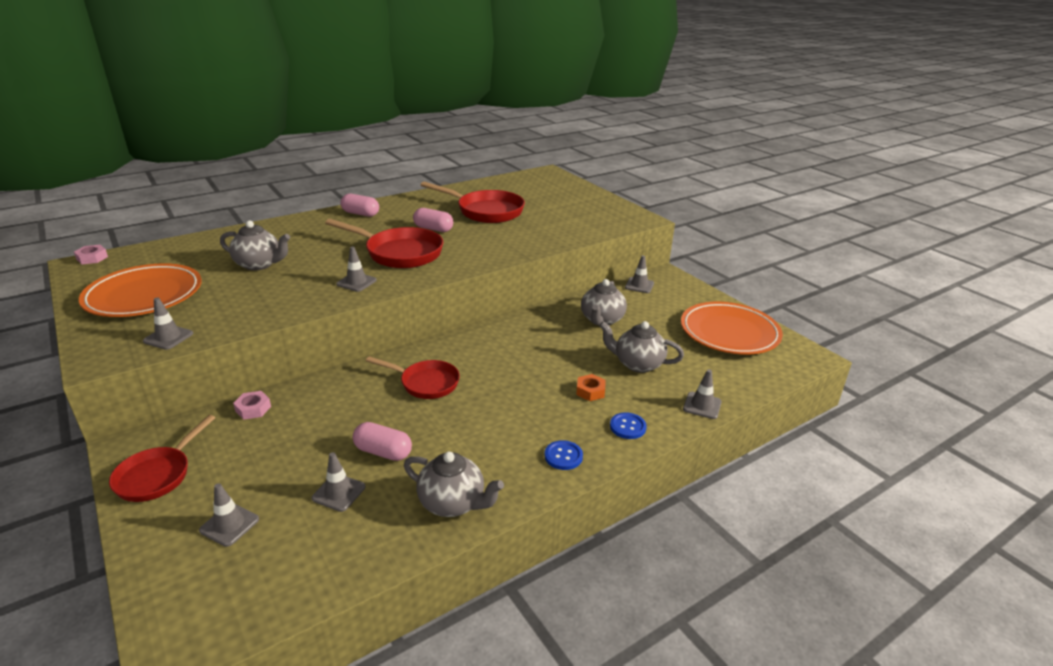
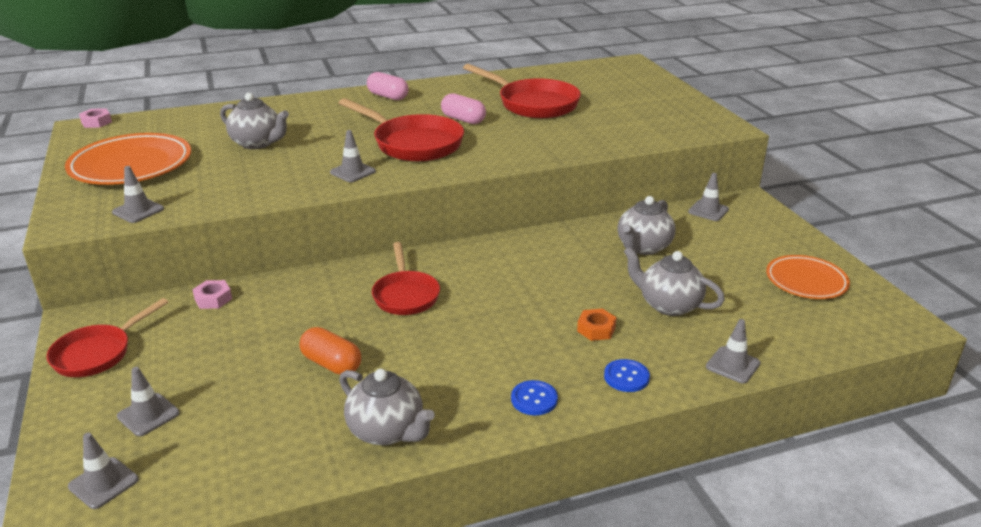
camera: 15 degrees right, 0 degrees up
(339, 492) = (269, 400): grey traffic cone -> grey traffic cone (103, 483)
(383, 452) = (331, 364): pink capsule -> orange capsule
(425, 383) = (405, 295): red pan -> red pan turned 45 degrees clockwise
(729, 332) = (806, 281): orange plate -> orange plate, size x0.62

